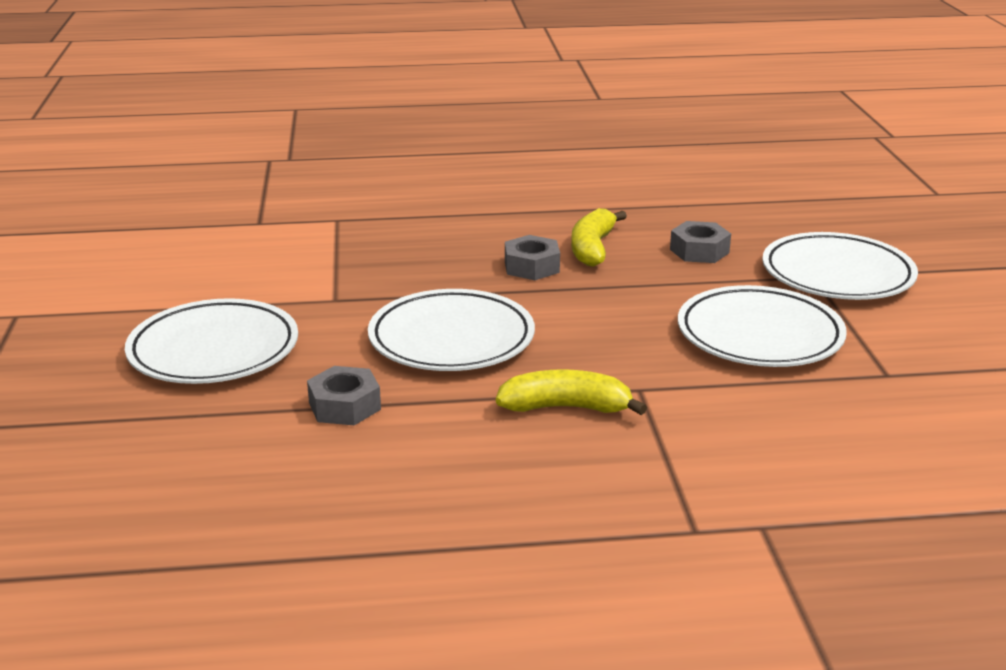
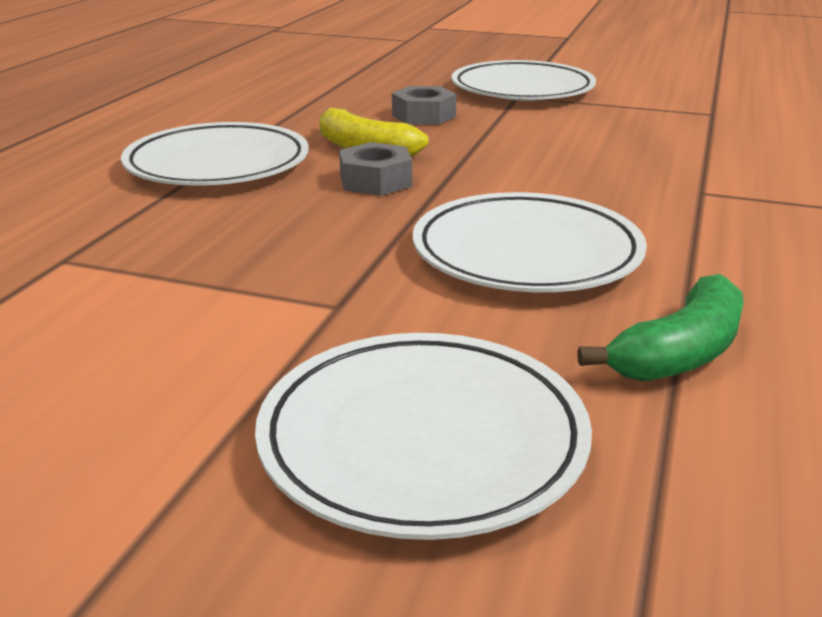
camera: 65 degrees left, 0 degrees up
(344, 406) = (680, 353): grey nut -> green banana
(566, 407) = (730, 228): yellow banana -> none
(759, 335) = (617, 132): white plate -> white plate (218, 164)

